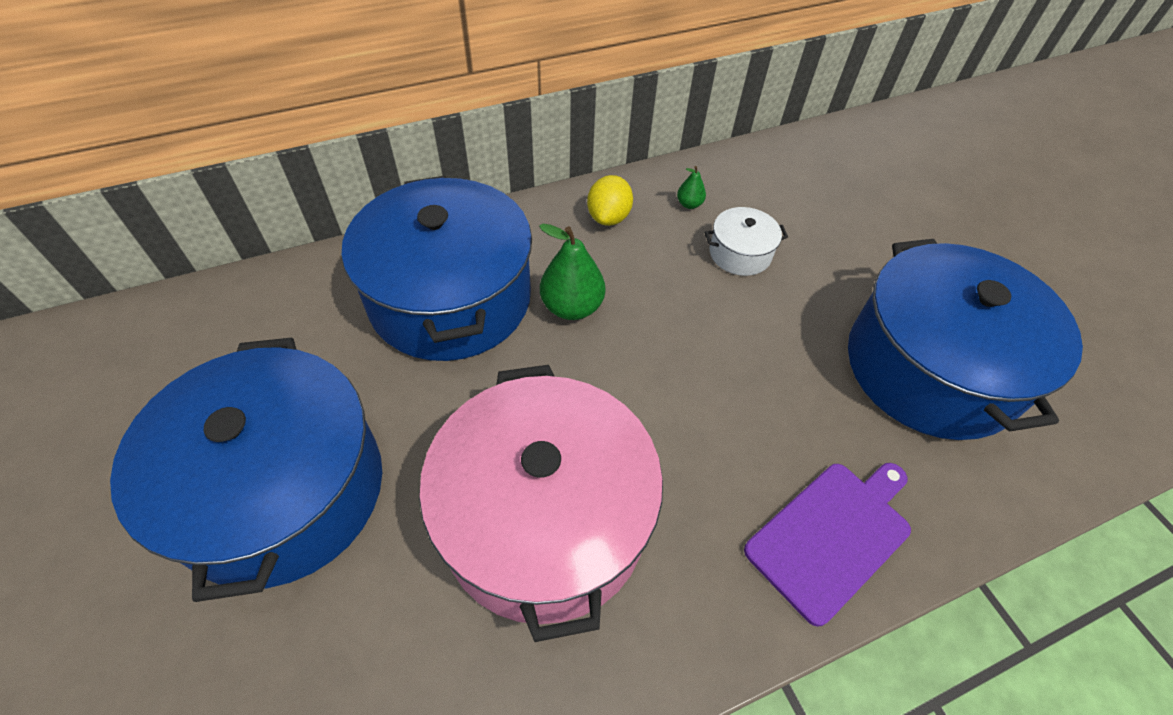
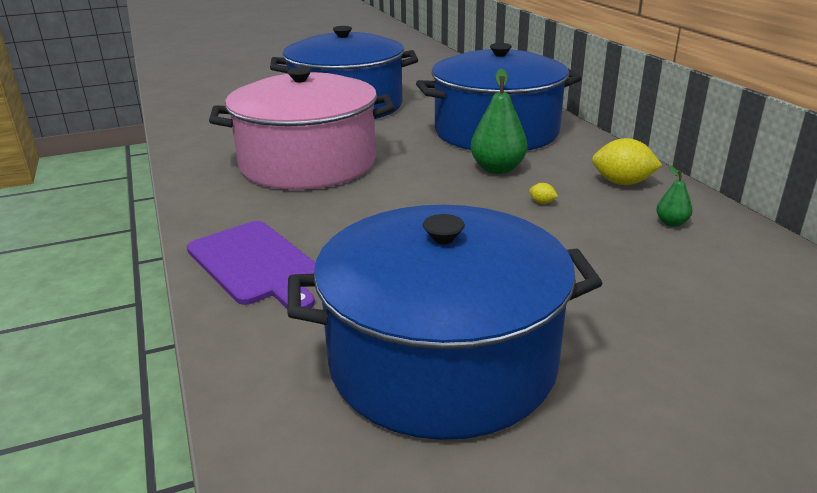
camera: 95 degrees right, 25 degrees down
(656, 280) = (542, 202): none -> yellow lemon
(740, 253) = (601, 247): white pot -> none

